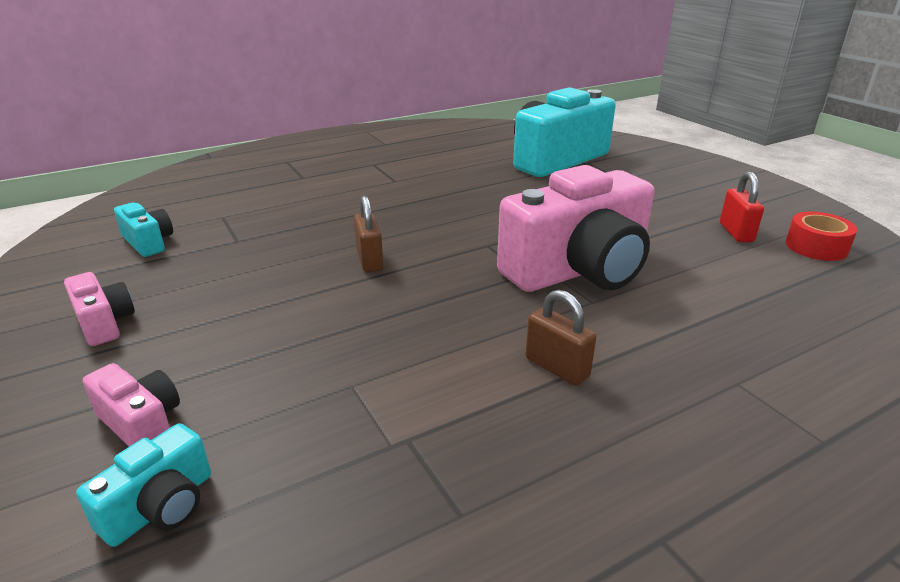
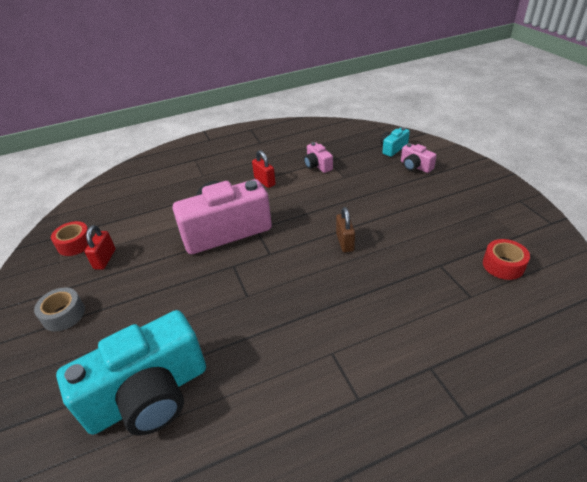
camera: 170 degrees left, 10 degrees up
(104, 323) = (469, 204): pink camera -> pink camera (317, 165)
(148, 242) = (503, 265): turquoise camera -> red tape
(557, 367) = (264, 181): brown padlock -> red padlock
(707, 190) = (64, 315): none -> grey tape

